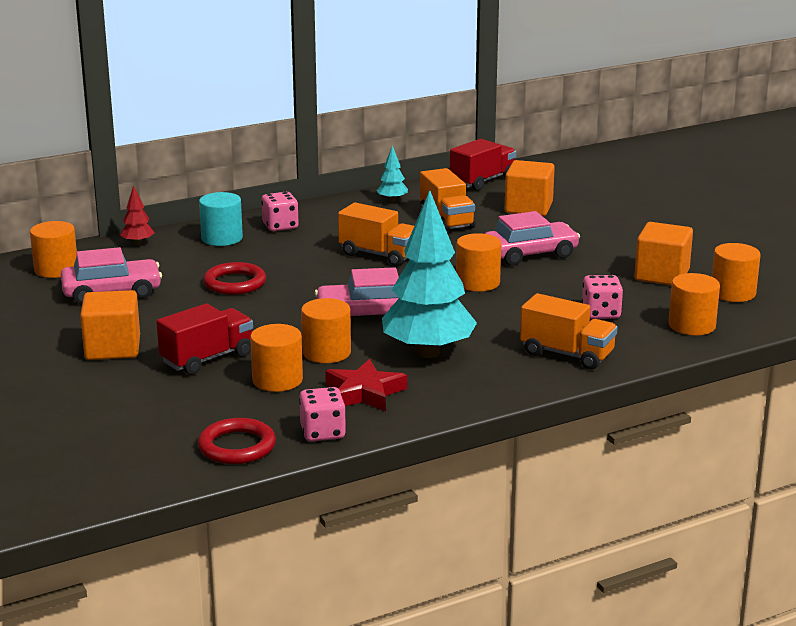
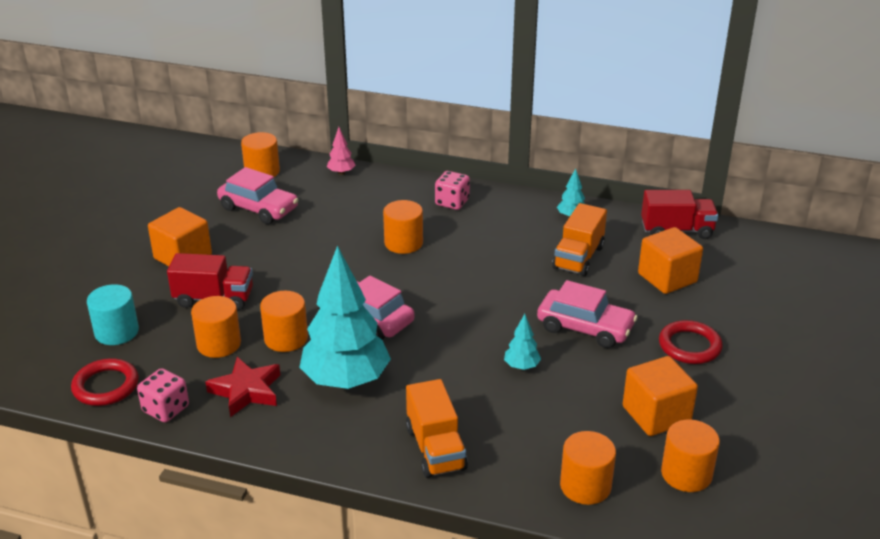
camera: 45 degrees right, 10 degrees up
(138, 243) = (341, 173): red tree -> pink tree
(222, 238) = (397, 194): turquoise cylinder -> turquoise cylinder (116, 332)
(235, 283) = (338, 240): red ring -> red ring (689, 346)
(379, 255) = (472, 266): orange truck -> none
(477, 283) = (494, 334): orange cylinder -> orange cylinder (403, 243)
(532, 290) = (521, 366): none -> turquoise tree
(601, 313) = (534, 424): pink dice -> none

